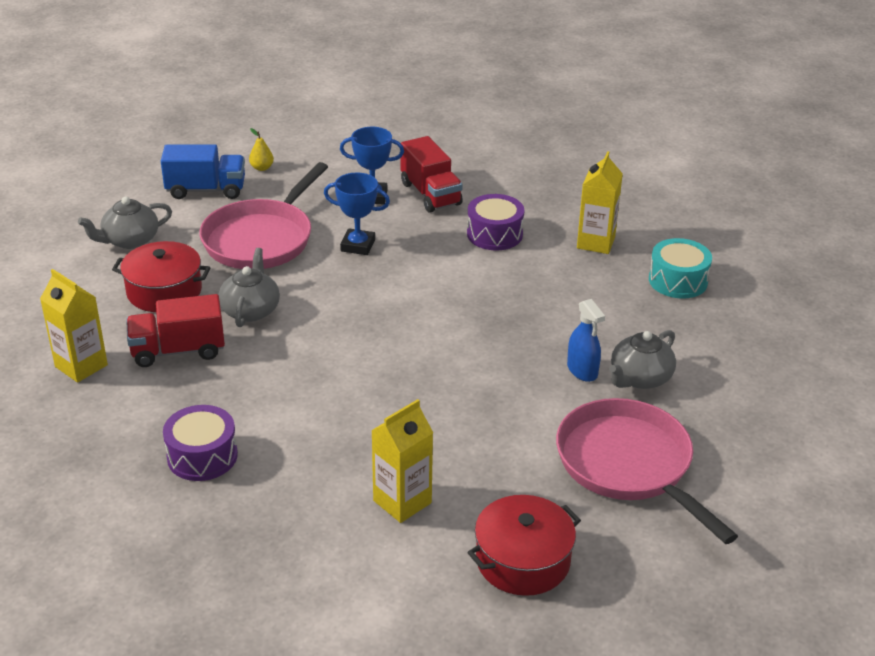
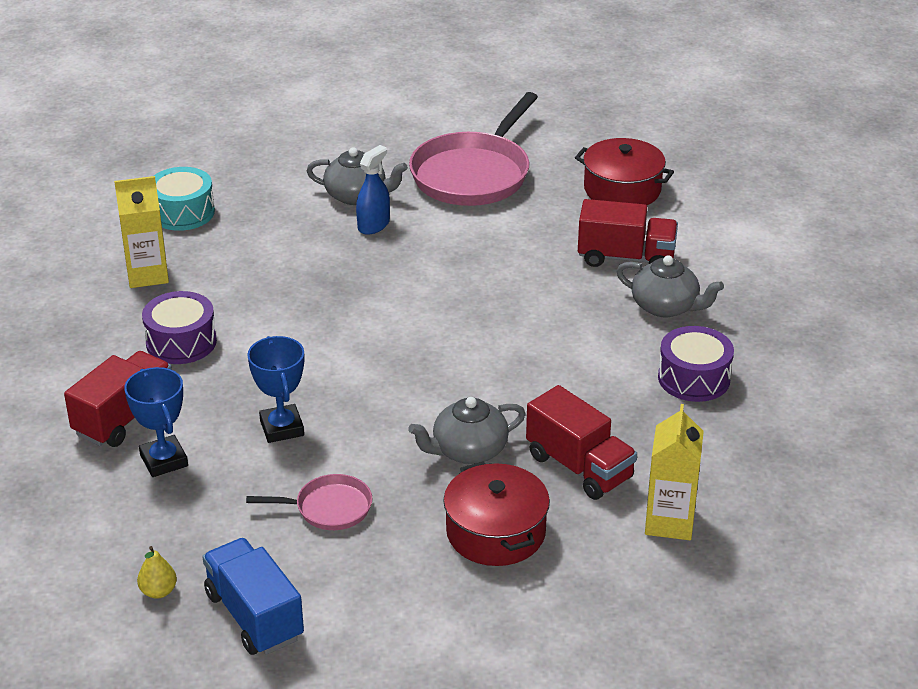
camera: 120 degrees left, 0 degrees up
(130, 240) = (425, 621): grey teapot -> grey teapot (666, 306)
(261, 239) = (329, 508): pink pan -> pink pan, size x0.49
(402, 502) = (626, 258): yellow carton -> red truck

